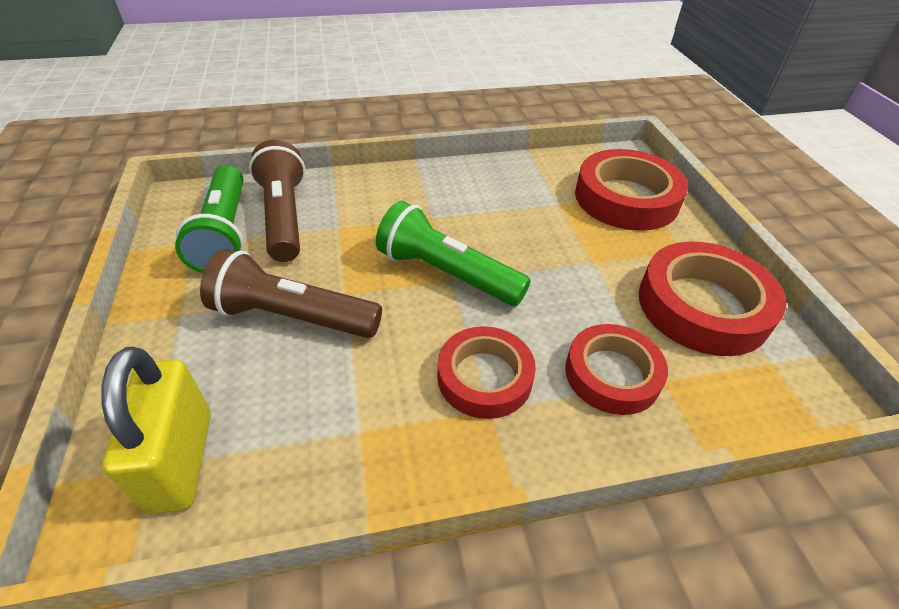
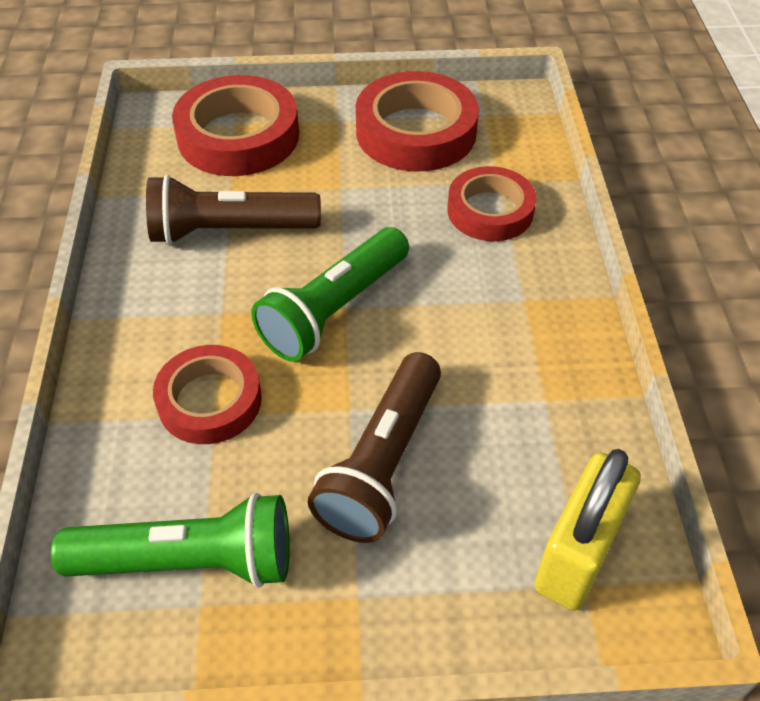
camera: 80 degrees left, 5 degrees up
(181, 460) = (577, 555): yellow padlock -> yellow padlock turned 60 degrees counterclockwise
(284, 217) = (170, 483): brown flashlight -> brown flashlight (230, 231)
(484, 377) = (487, 298): red tape -> red tape (210, 400)

